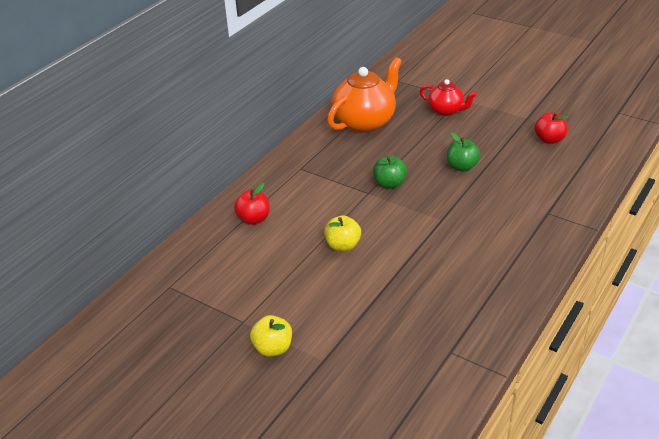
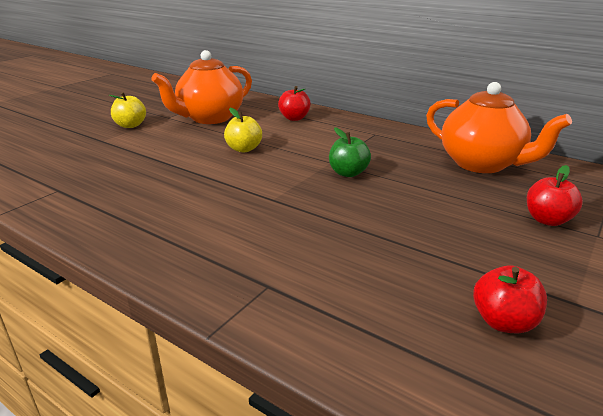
camera: 90 degrees right, 10 degrees down
(250, 283) = (209, 118): none -> orange teapot
(446, 110) = (547, 220): red teapot -> red apple
(462, 167) = (391, 221): green apple -> none

